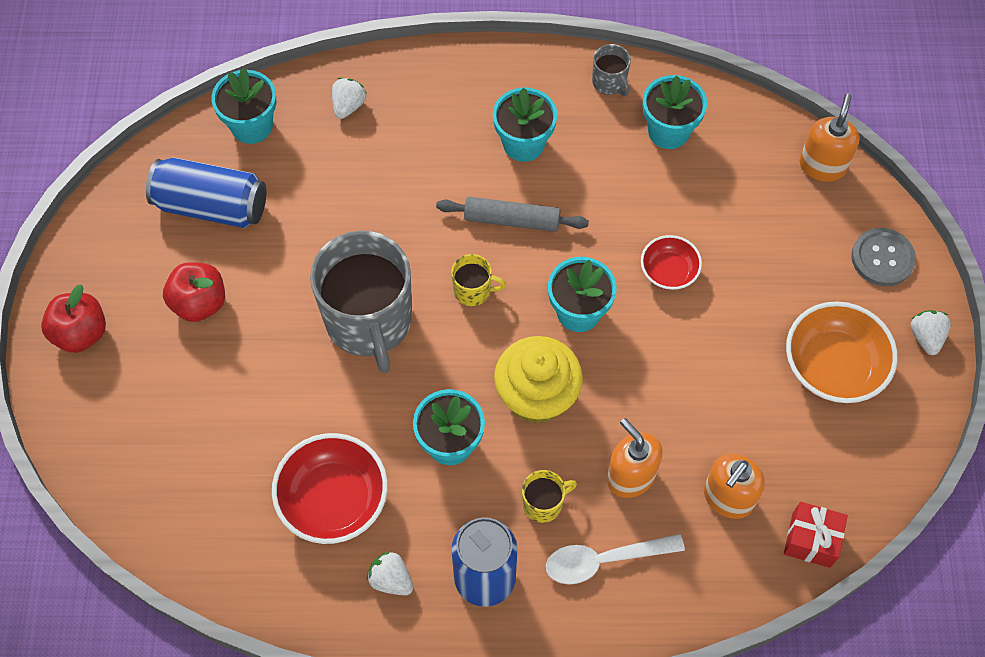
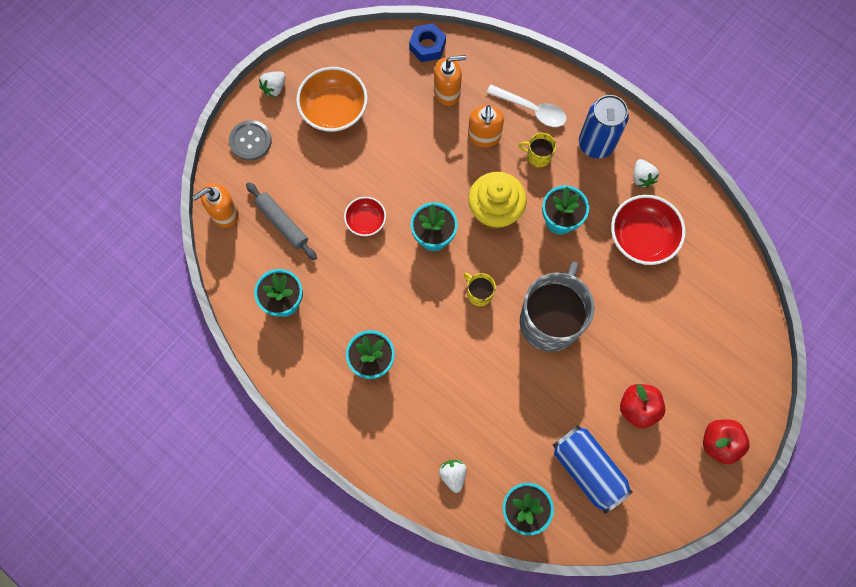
camera: 140 degrees left, 10 degrees up
(348, 106) = (453, 475): white strawberry -> white strawberry turned 105 degrees clockwise
(512, 220) = (421, 318): grey rolling pin -> grey rolling pin (282, 223)
(609, 82) = (286, 361): grey mug -> none
(811, 540) = (427, 46): red gift -> blue nut

